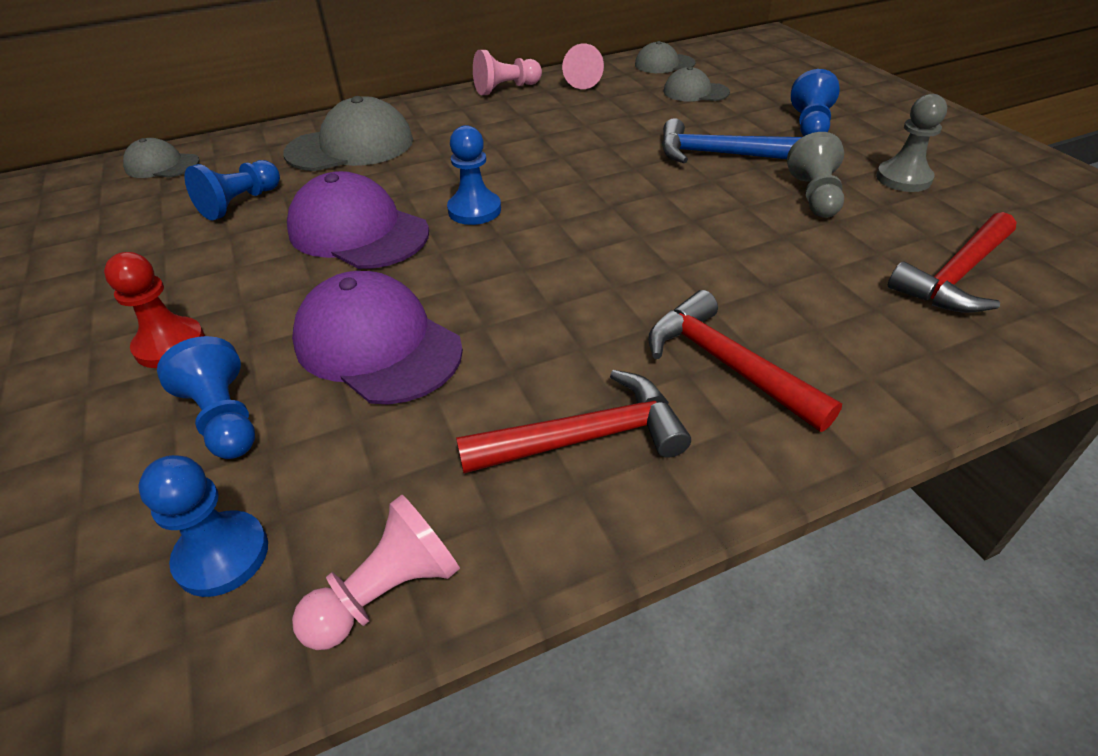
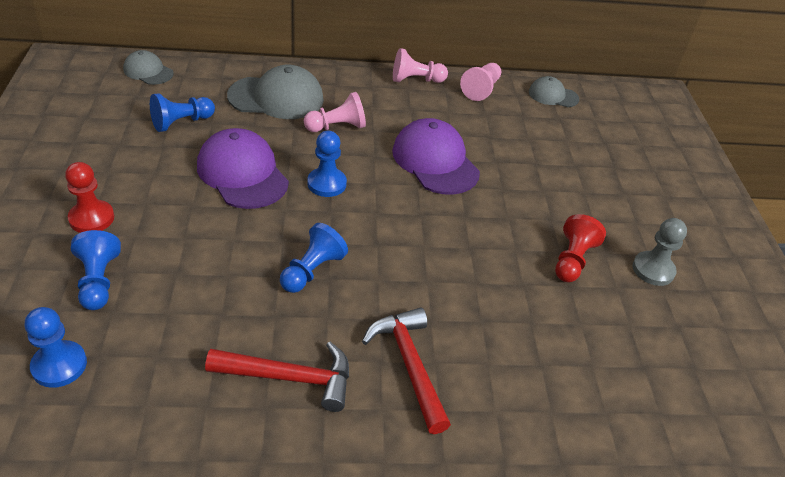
camera: 15 degrees right, 0 degrees up
(377, 345) = (208, 265): purple cap -> purple cap (435, 161)
(387, 592) = (129, 422): pink pawn -> pink pawn (337, 127)
(695, 92) = (557, 132): grey cap -> none
(717, 154) = (529, 197): blue hammer -> none
(810, 125) = (621, 195): blue pawn -> blue pawn (312, 270)
(814, 196) = (572, 260): grey pawn -> red pawn
(956, 276) = (619, 364): red hammer -> none

